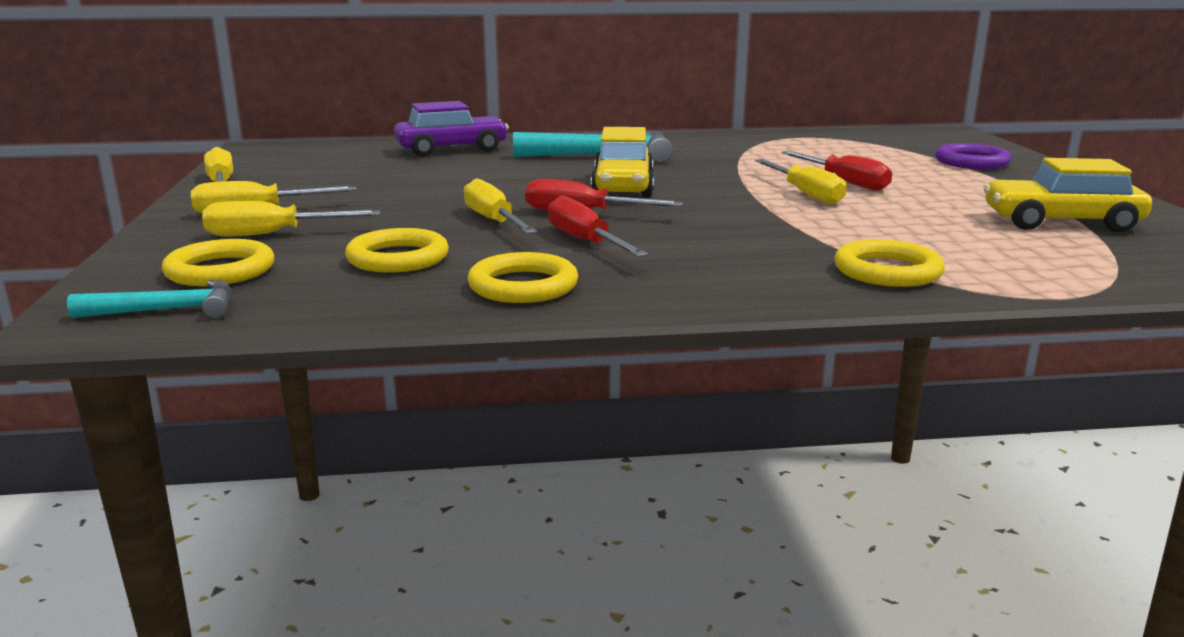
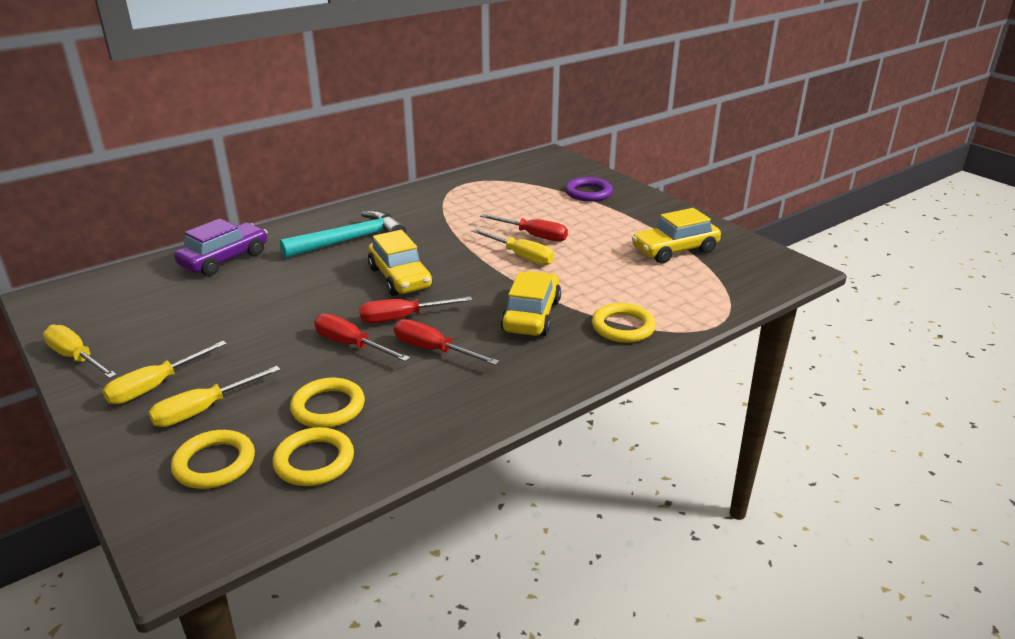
camera: 30 degrees left, 10 degrees up
(167, 310) = (228, 518): turquoise hammer -> none
(494, 221) = (351, 345): yellow screwdriver -> red screwdriver
(523, 286) = (438, 409): yellow ring -> yellow ring (314, 461)
(756, 239) = (531, 315): none -> yellow car

